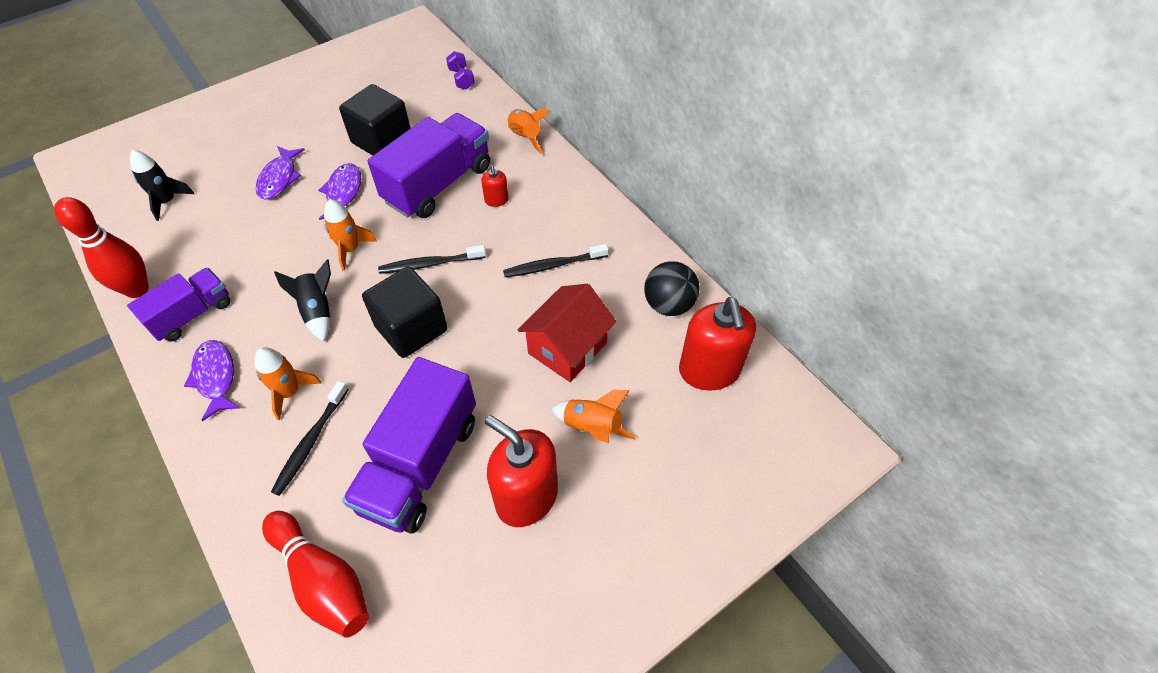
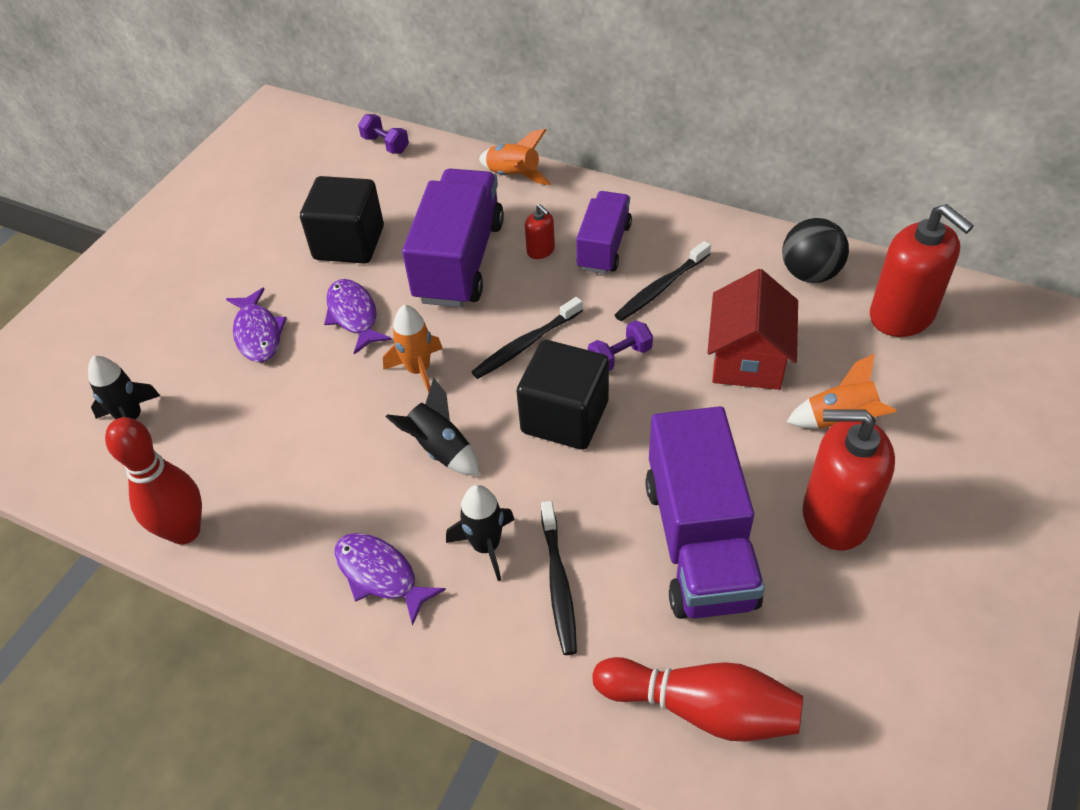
camera: 25 degrees left, 5 degrees down
(192, 315) = (286, 525): purple truck -> purple truck (604, 247)
(290, 392) = (486, 546): orange rocket -> black rocket
(482, 303) = (620, 357): none -> purple dumbbell

